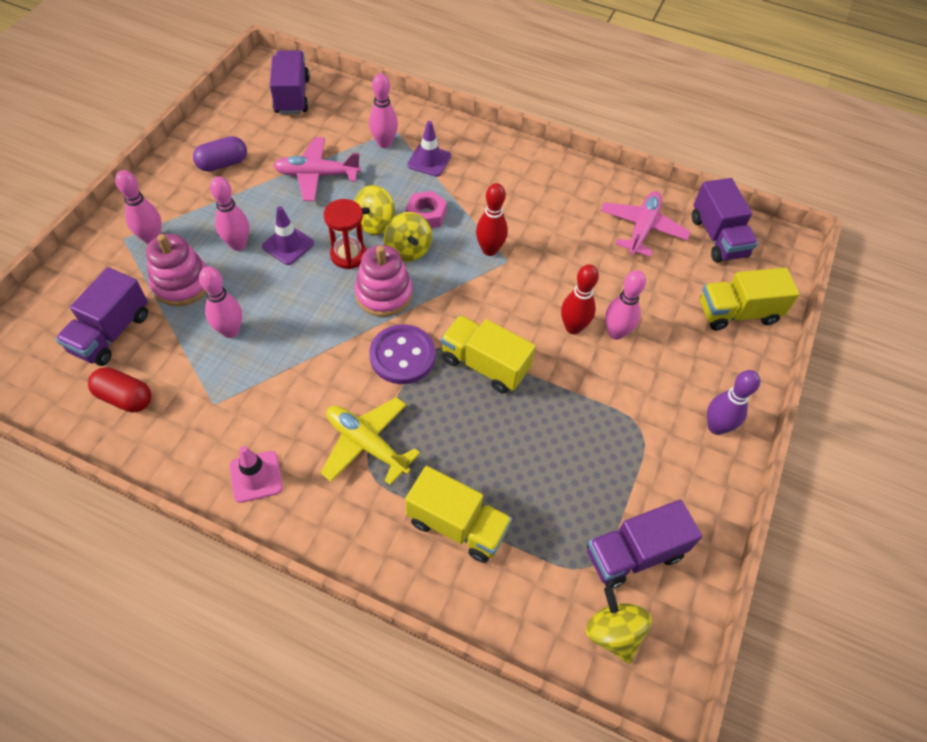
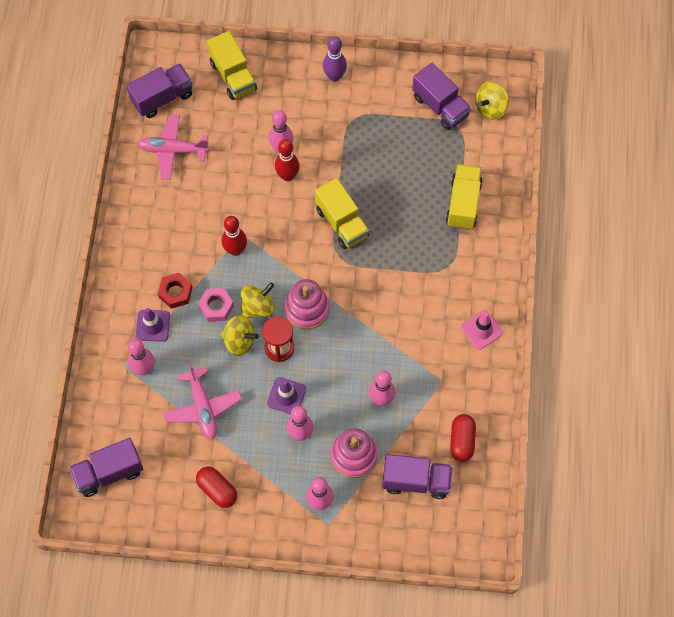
camera: 105 degrees left, 10 degrees up
(223, 164) = (217, 490): purple capsule -> red capsule
(367, 444) = (432, 274): yellow plane -> none
(402, 356) = (355, 277): purple button -> none
(459, 187) = (175, 293): none -> red nut
(484, 365) = (342, 223): yellow truck -> yellow truck turned 45 degrees counterclockwise

